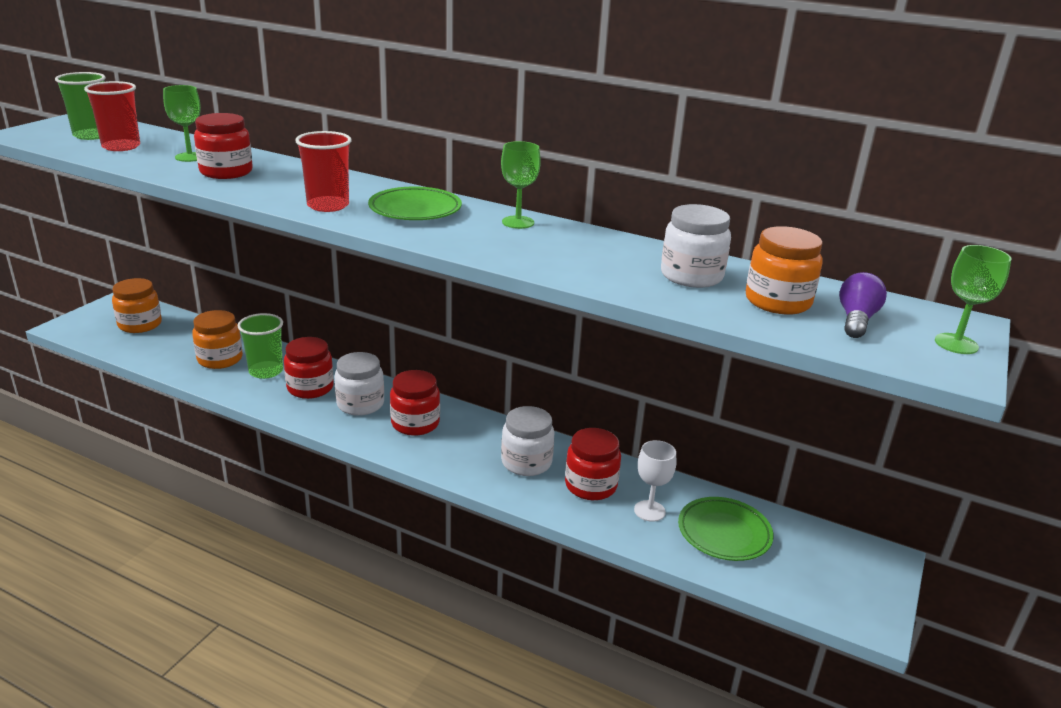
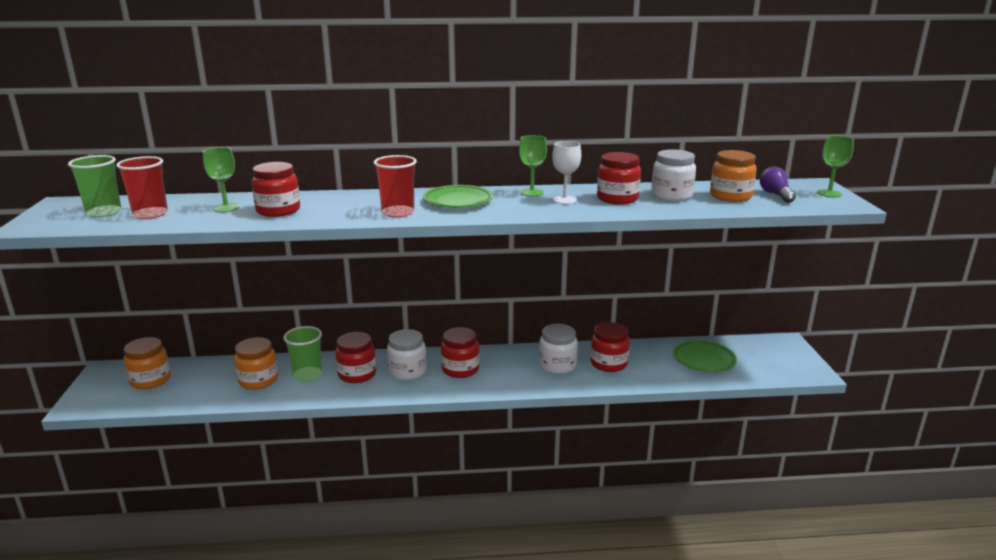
camera: 30 degrees left, 5 degrees down
(608, 259) = (617, 199): none -> red jar
(649, 511) = (655, 364): white goblet -> white goblet (565, 200)

